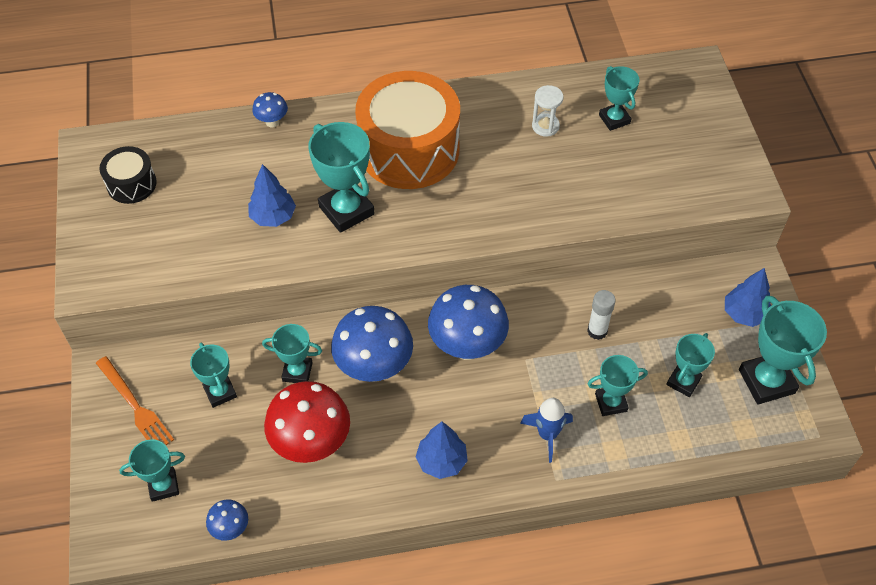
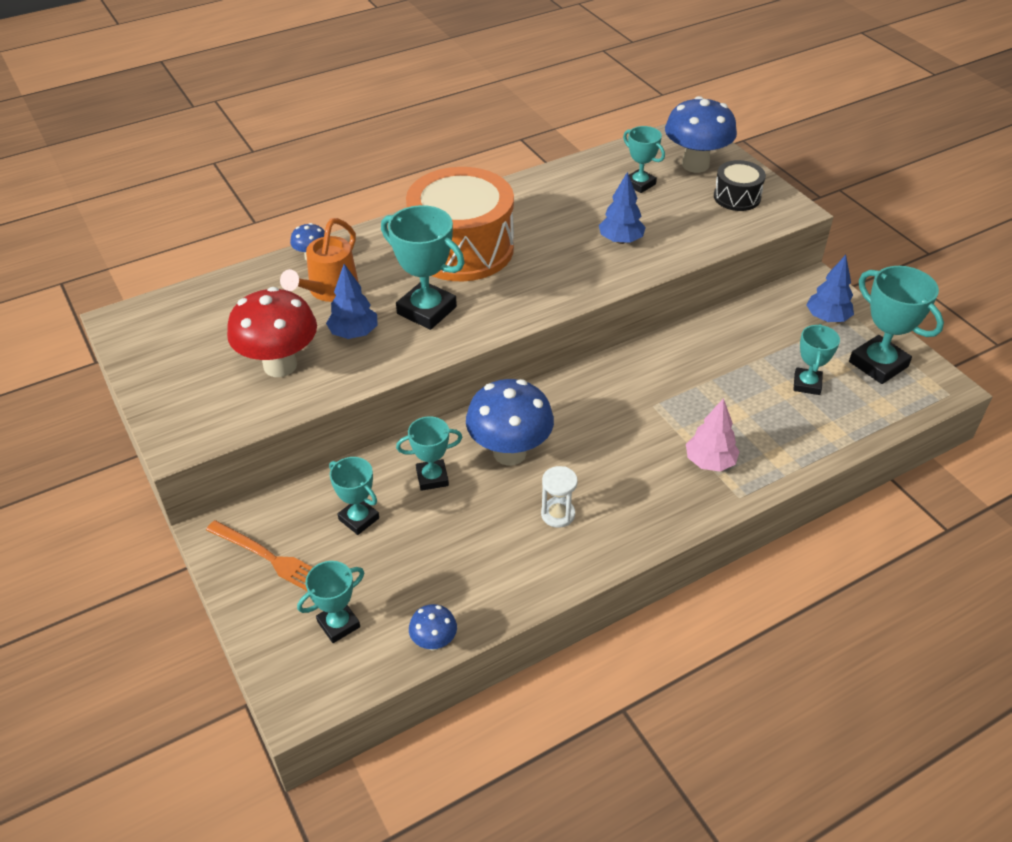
camera: 20 degrees left, 10 degrees down
(131, 184) = (186, 341): black drum -> black drum (737, 197)
(272, 164) = (329, 291): none -> orange watering can
(311, 444) = (481, 537): red mushroom -> red mushroom (280, 365)
(441, 461) = (621, 514): blue tree -> blue tree (620, 240)
(467, 346) = (591, 410): blue mushroom -> blue mushroom (695, 165)
(545, 126) = (580, 202): white hourglass -> white hourglass (558, 514)
(547, 435) = (709, 462): blue rocket -> pink tree
(597, 331) = (706, 365): white glue stick -> none
(611, 402) = (752, 419): turquoise trophy -> none

